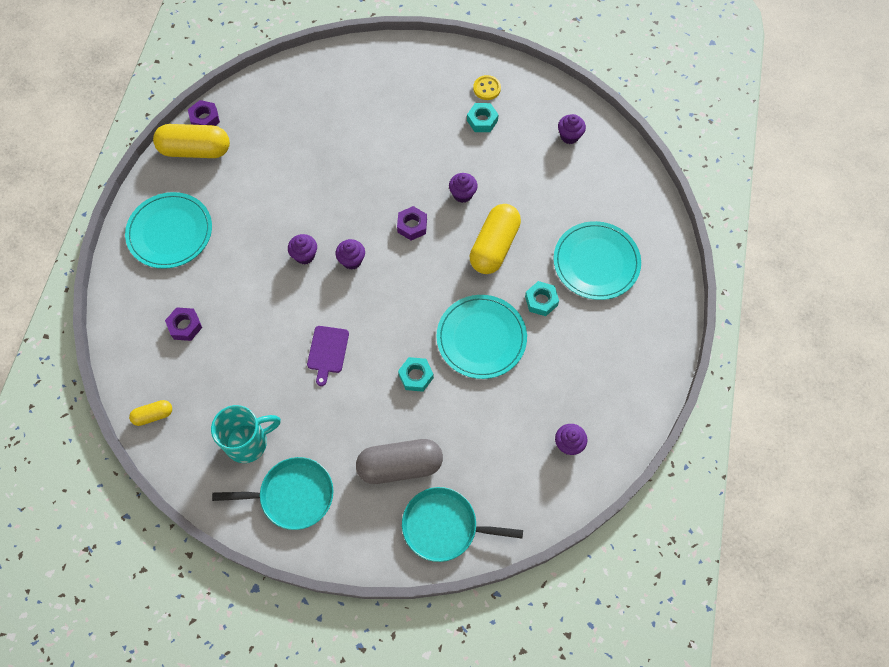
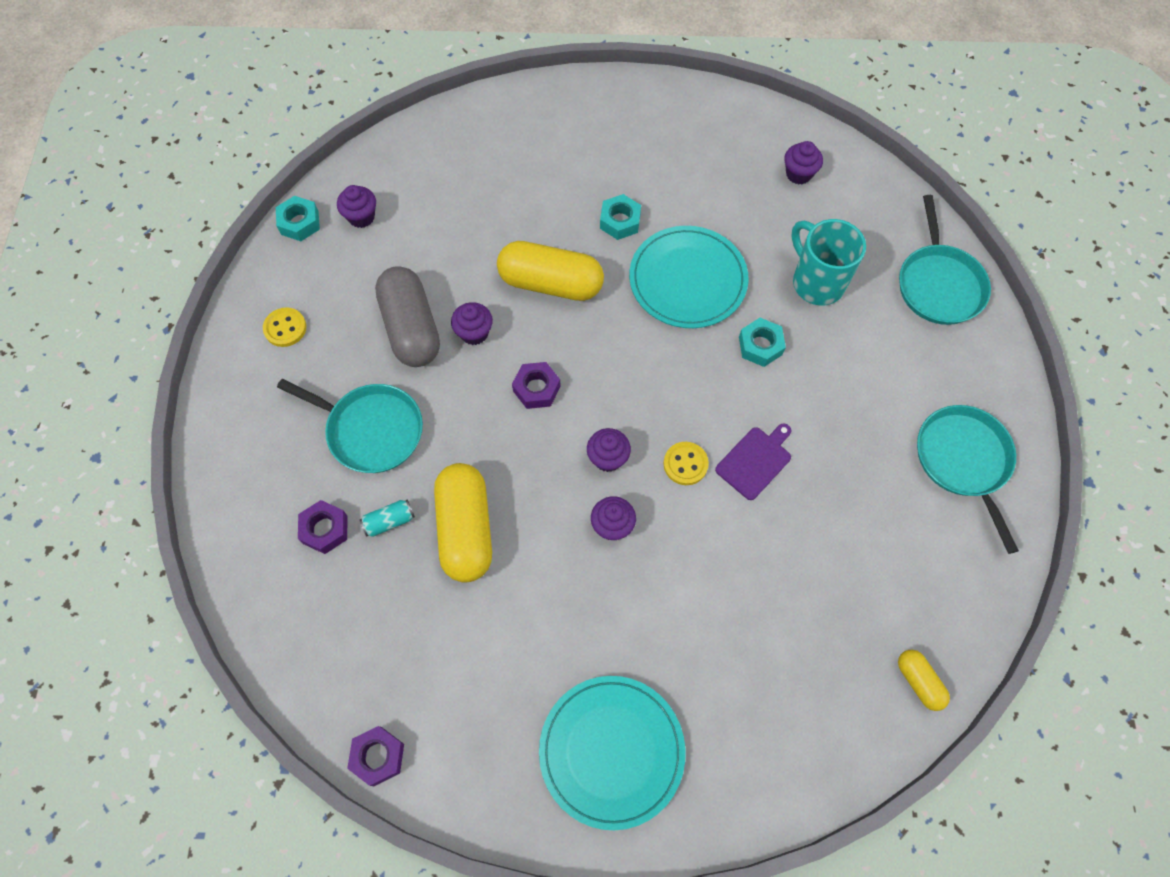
camera: 100 degrees left, 0 degrees up
(185, 326) = (768, 675): purple nut -> purple nut (325, 529)
(195, 150) = (445, 755): yellow capsule -> yellow capsule (466, 529)
(248, 442) = (913, 534): turquoise mug -> turquoise mug (816, 282)
(327, 351) = (755, 461): purple cutting board -> purple cutting board turned 45 degrees counterclockwise
(336, 307) = (685, 464): none -> yellow button
(339, 135) = (389, 521): none -> turquoise can
(400, 465) = (882, 343): grey capsule -> grey capsule (411, 328)
(403, 130) = (370, 430): none -> turquoise pan
(482, 120) = (344, 326): turquoise nut -> turquoise nut (300, 223)
(596, 262) = (552, 169): turquoise plate -> none

